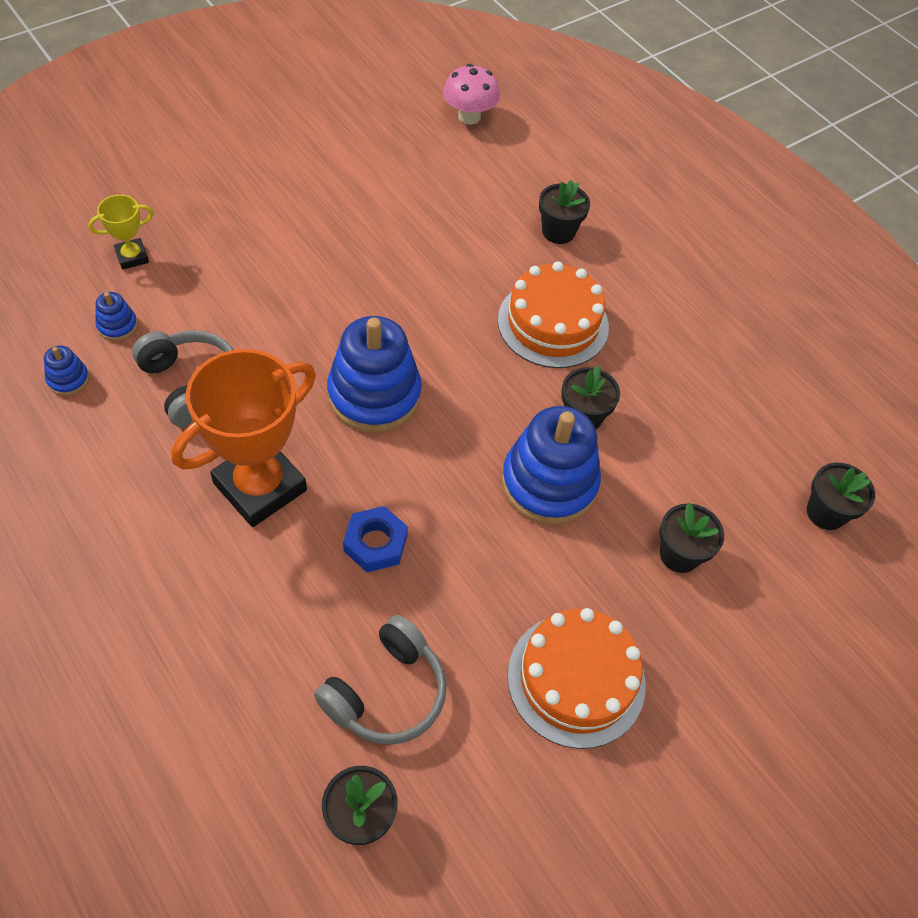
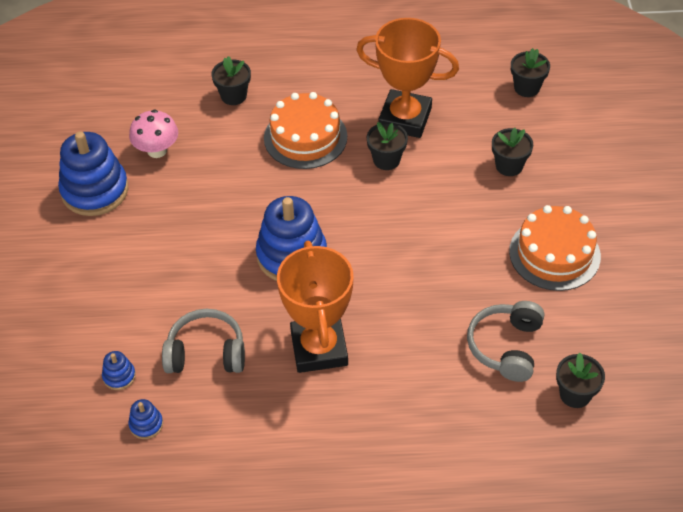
camera: 50 degrees left, 5 degrees down
(132, 257) = (59, 342): yellow trophy -> none
(375, 543) = (403, 306): blue nut -> none
(386, 692) = (506, 347): grey headphones -> grey headphones turned 150 degrees counterclockwise
(469, 116) = (90, 89): pink mushroom -> pink mushroom (157, 150)
(549, 483) = (421, 200): blue stacking toy -> blue stacking toy (95, 190)
(661, 405) = (405, 118): none -> orange trophy

